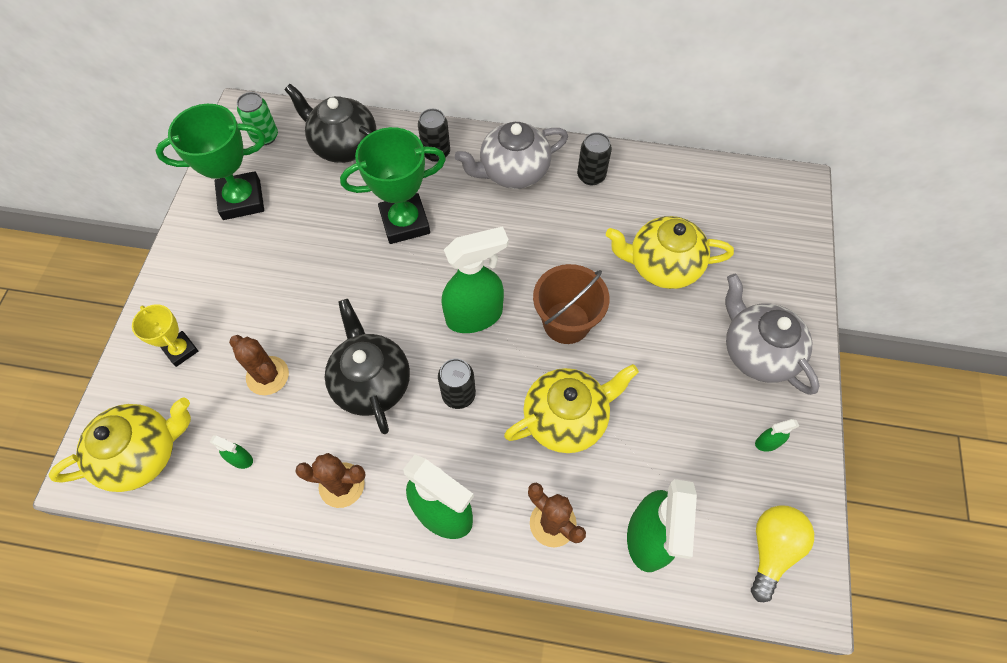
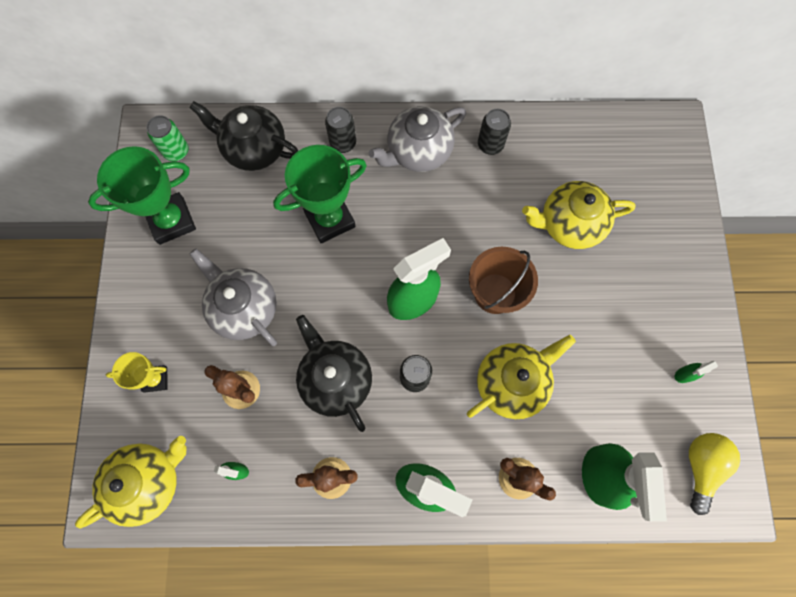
camera: 10 degrees left, 10 degrees up
(181, 350) = (155, 379): yellow trophy -> yellow trophy turned 45 degrees counterclockwise
(757, 352) = (664, 293): grey teapot -> grey teapot (244, 308)

